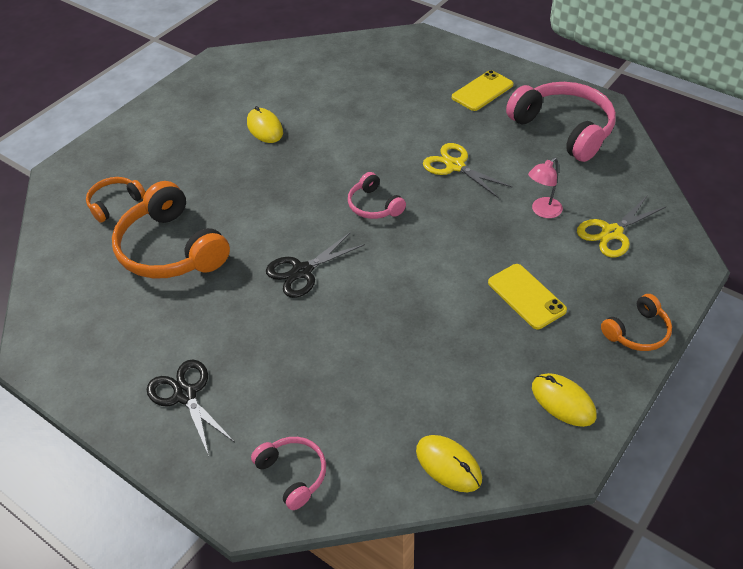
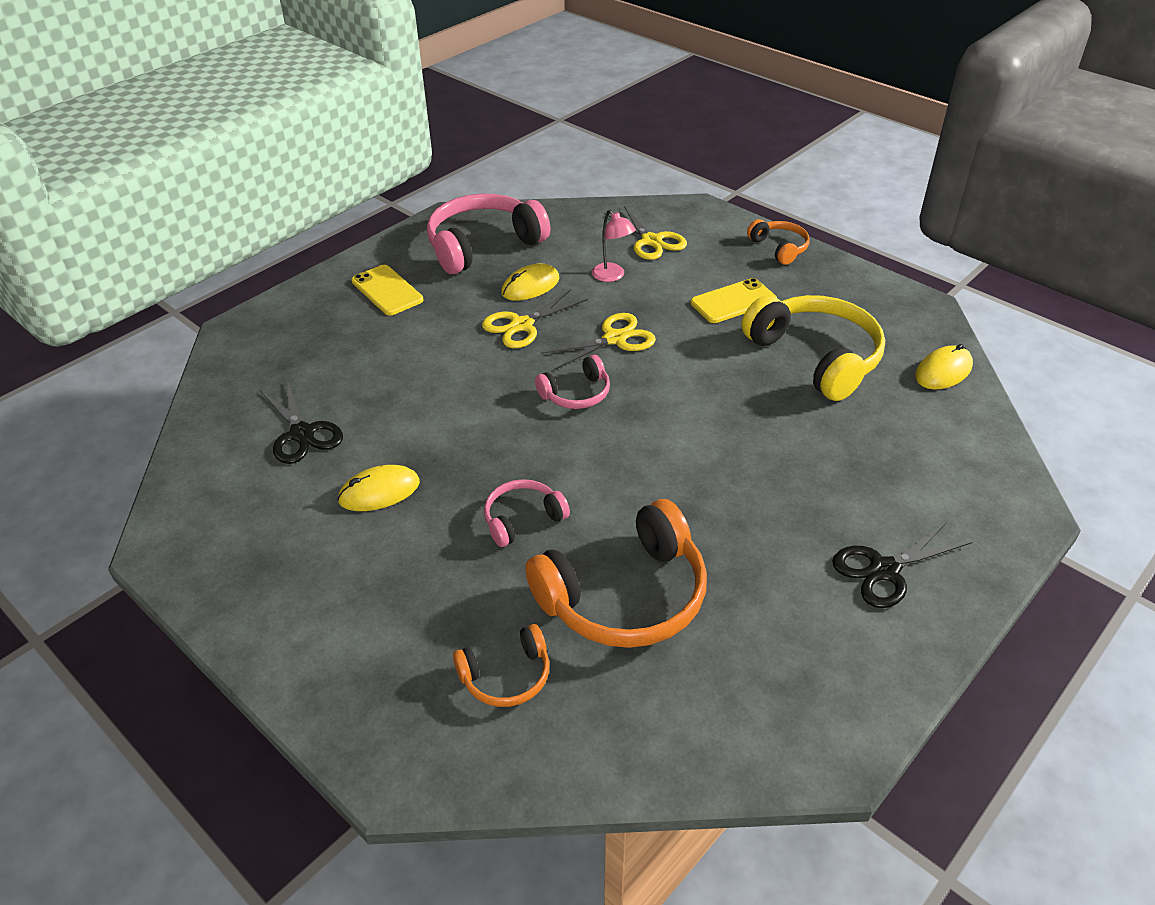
camera: 85 degrees left, 5 degrees down
(115, 203) = (506, 676): orange headphones -> orange headphones turned 75 degrees counterclockwise
(293, 474) = (976, 477): pink headphones -> pink headphones (522, 519)
(302, 271) = (683, 461): black scissors -> black scissors (302, 434)
(449, 221) = (614, 339): none -> yellow scissors
(451, 359) = (816, 357): none -> yellow headphones
(563, 401) = (862, 298): yellow mouse -> yellow mouse (530, 286)

